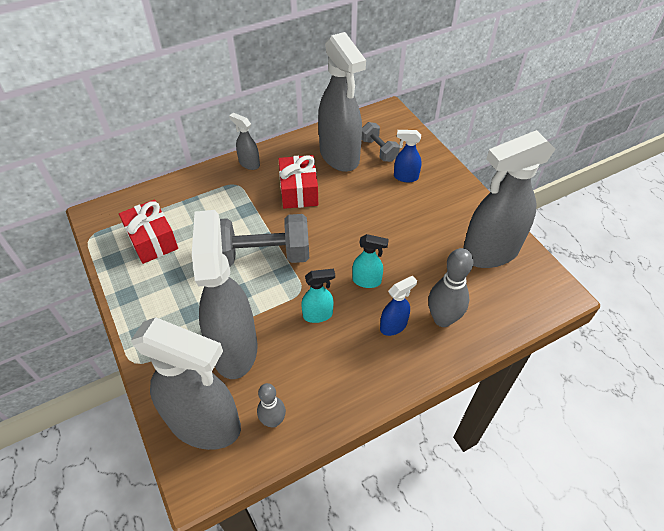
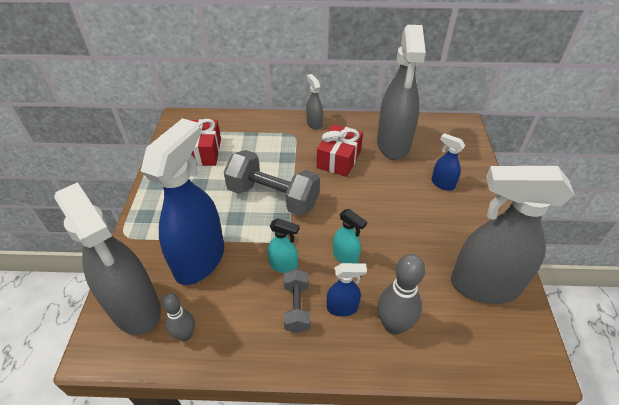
camera: 30 degrees right, 5 degrees down
(234, 347) = (200, 259): grey spray bottle -> blue spray bottle
(378, 150) = (432, 152): grey dumbbell -> grey dumbbell (297, 307)

